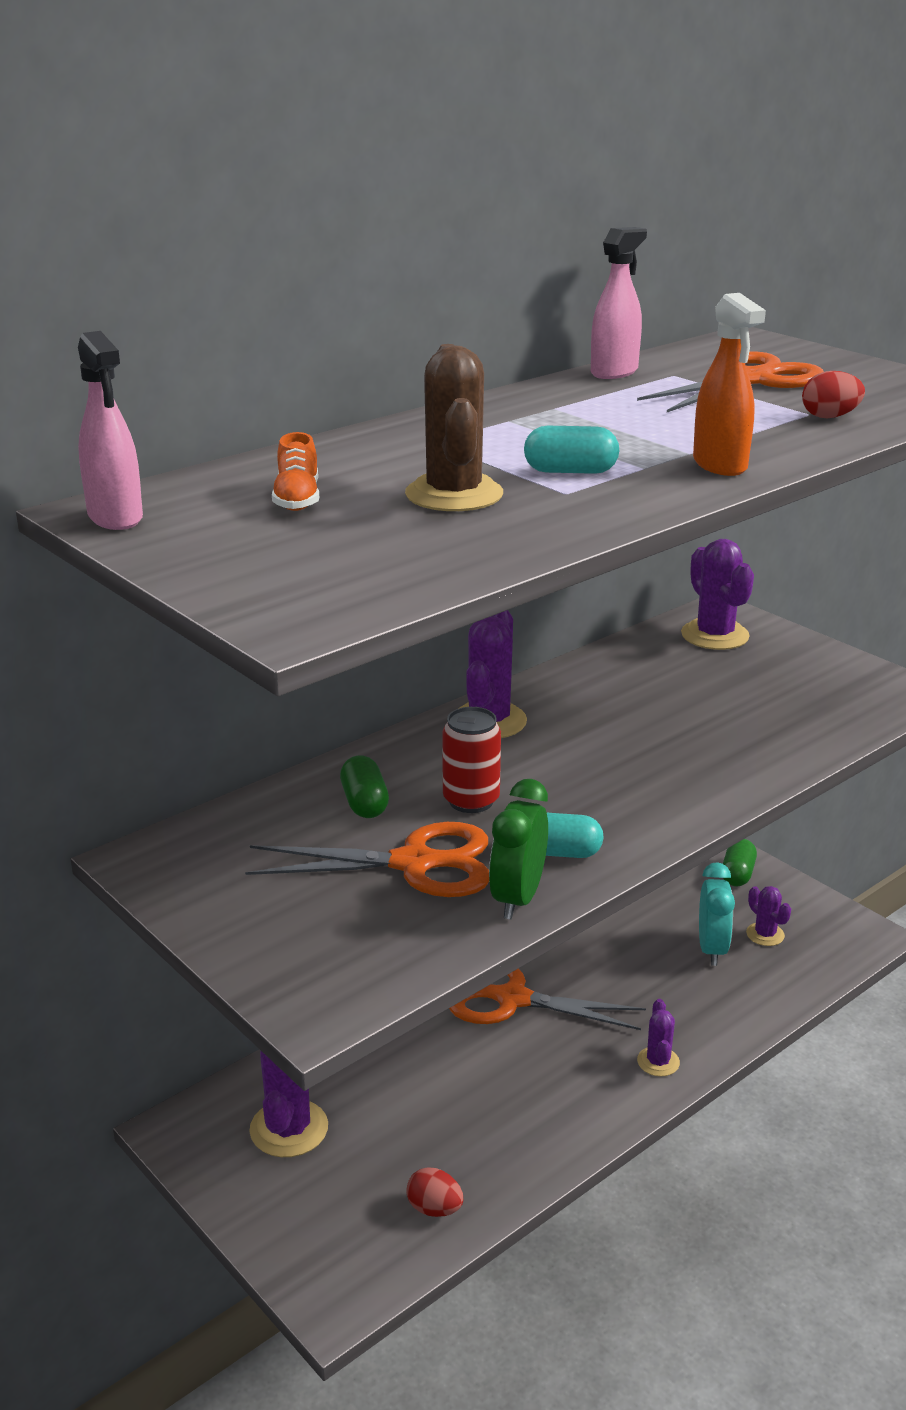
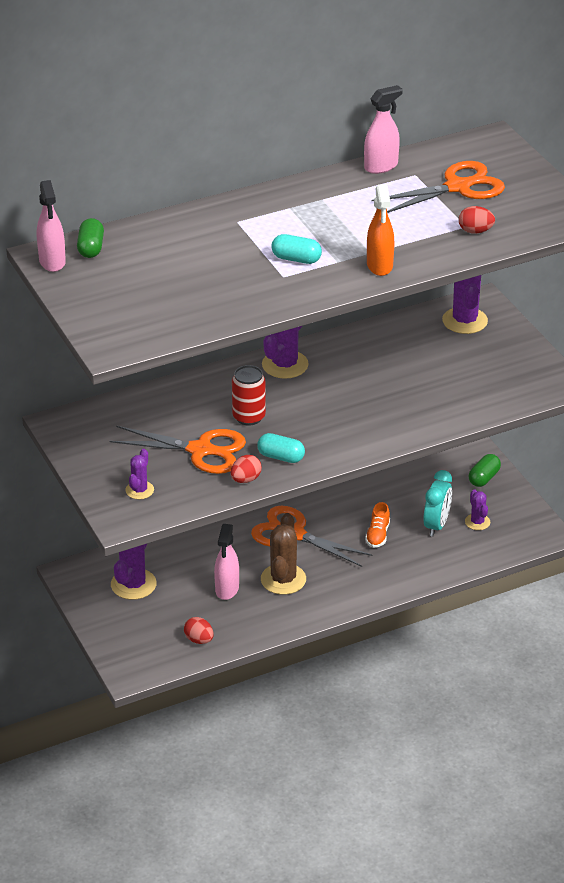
camera: 15 degrees right, 10 degrees up
(297, 499) = (145, 261): orange shoe -> orange shoe (378, 535)
(364, 803) = (189, 409): green capsule -> green capsule (91, 248)
(446, 1107) = (227, 589): none -> pink spray bottle
(454, 494) = (225, 269): brown cactus -> brown cactus (283, 579)
(517, 898) = (245, 479): green clock -> red egg
(658, 1062) = (364, 587): purple cactus -> purple cactus (139, 490)

